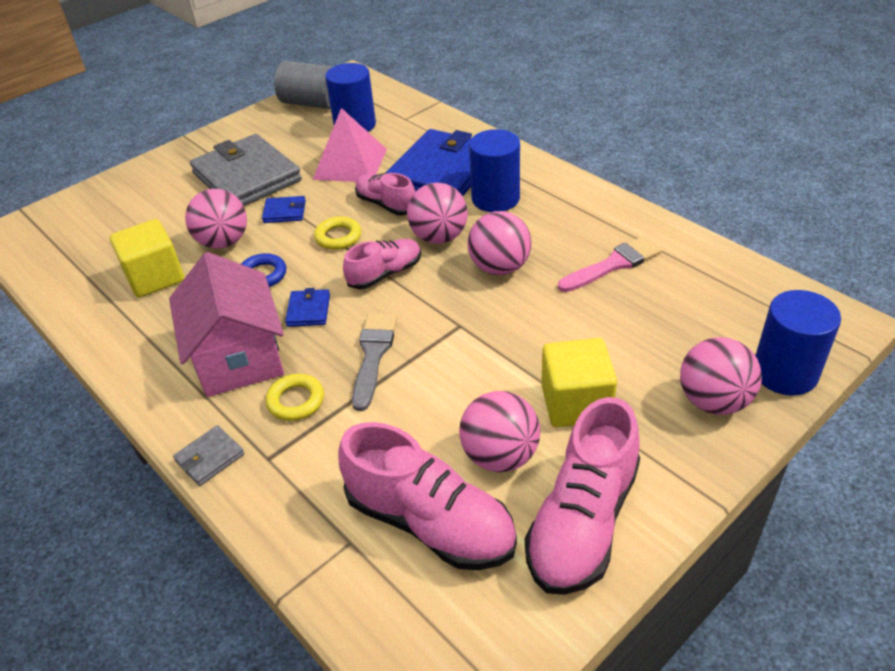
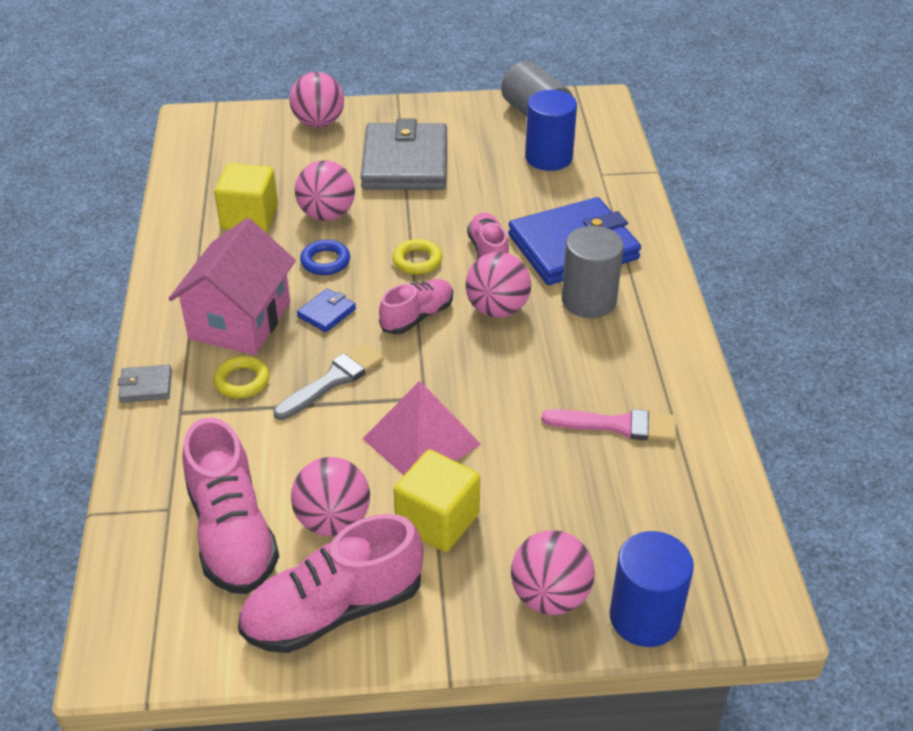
camera: 35 degrees right, 0 degrees up
(284, 212) = (400, 213): blue wallet -> none
(350, 164) = (502, 195): pink pyramid -> pink pyramid (421, 441)
(385, 274) = (417, 316): pink shoe -> pink shoe turned 45 degrees counterclockwise
(495, 198) = (588, 300): blue cylinder -> grey cylinder
(499, 268) = (515, 367): pink ball -> pink ball (319, 123)

